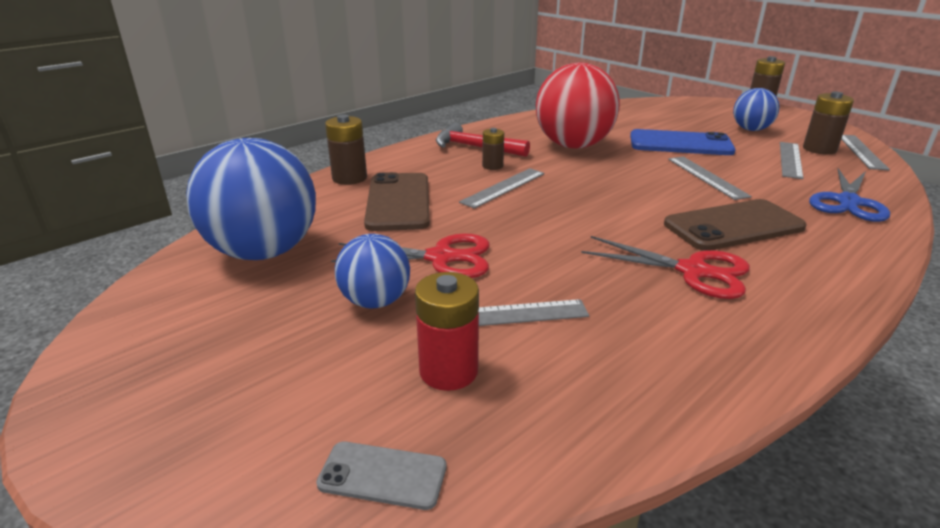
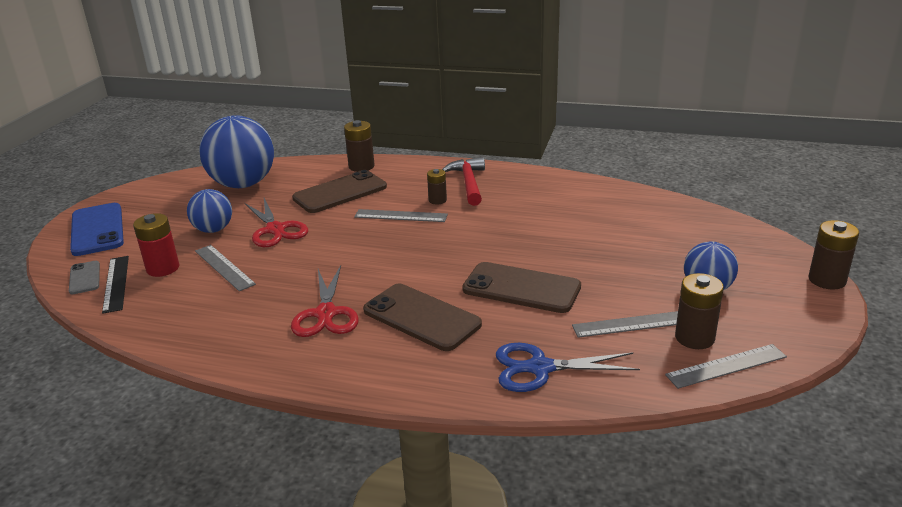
camera: 60 degrees right, 0 degrees up
(449, 434) = (116, 283): none -> black ruler
(573, 146) = (524, 216): red ball -> none
(680, 144) = (598, 260): blue phone -> blue phone (97, 230)
(706, 177) = (521, 288): grey ruler -> brown phone

